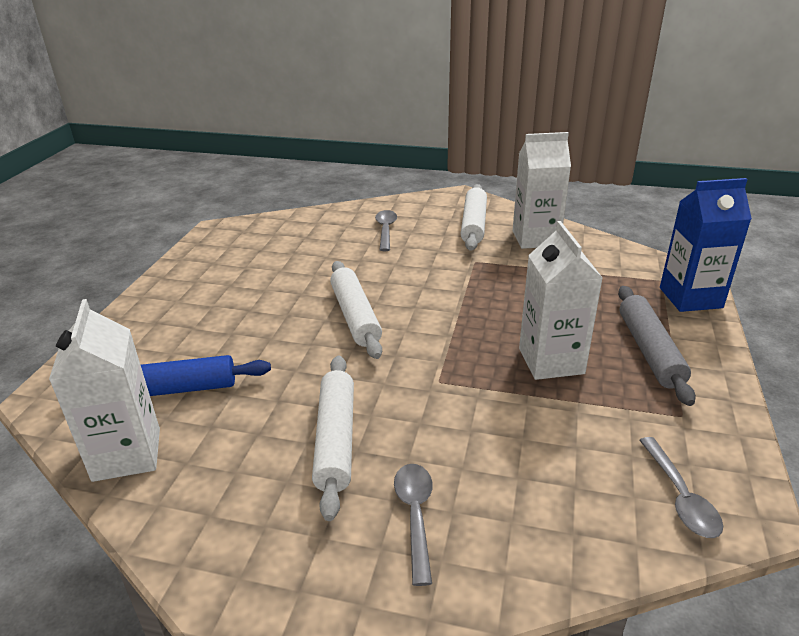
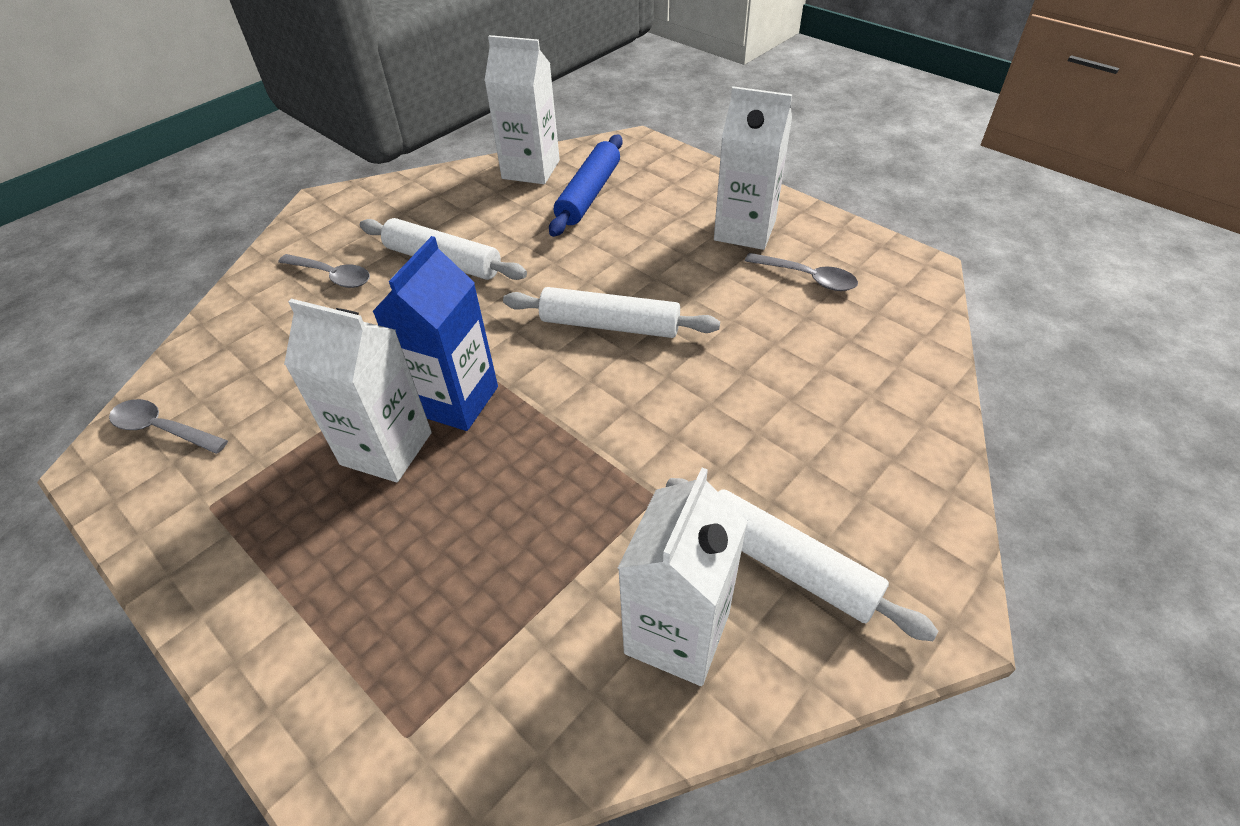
camera: 120 degrees right, 15 degrees up
(202, 293) = (744, 230): none -> white carton
(385, 230) = (827, 432): grey spoon -> grey spoon (807, 278)
(649, 351) = (303, 561): grey rolling pin -> none
(690, 298) = (330, 735): blue carton -> blue carton (455, 400)

